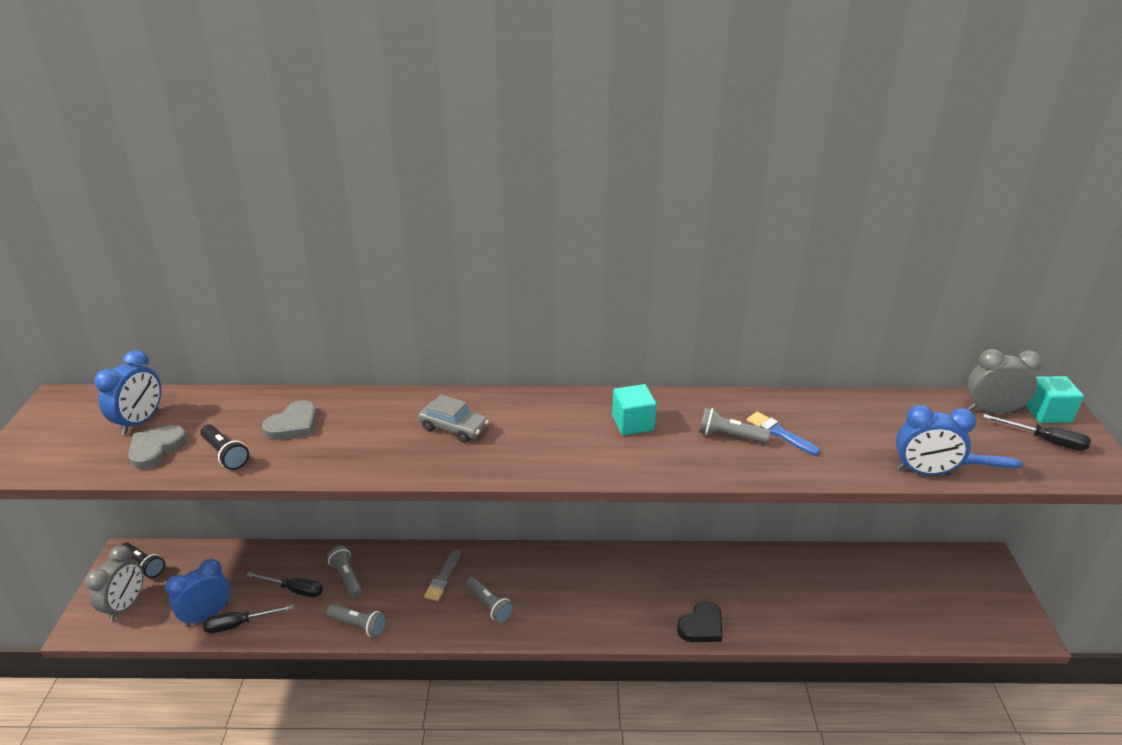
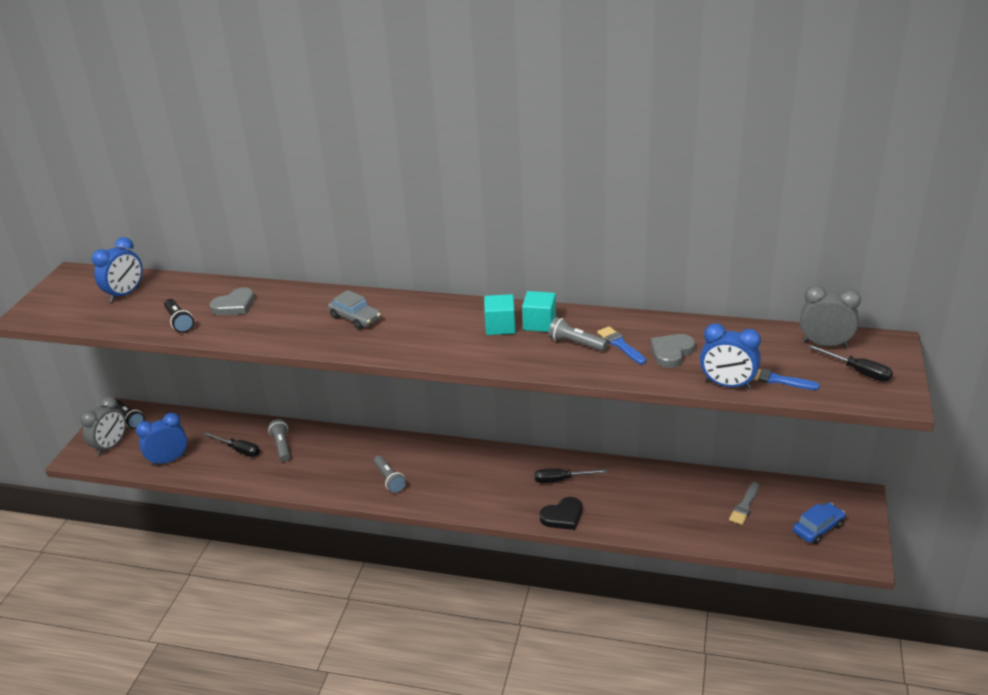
camera: 15 degrees right, 0 degrees up
(156, 449) = (131, 314): grey heart -> grey heart (671, 353)
(239, 624) = (190, 469): black screwdriver -> black screwdriver (561, 480)
(358, 625) = (281, 481): grey flashlight -> none
(443, 578) = (358, 455): grey brush -> grey brush (744, 506)
(967, 602) = (818, 528): none -> blue car
(1047, 413) = (877, 350): turquoise cube -> turquoise cube (539, 323)

